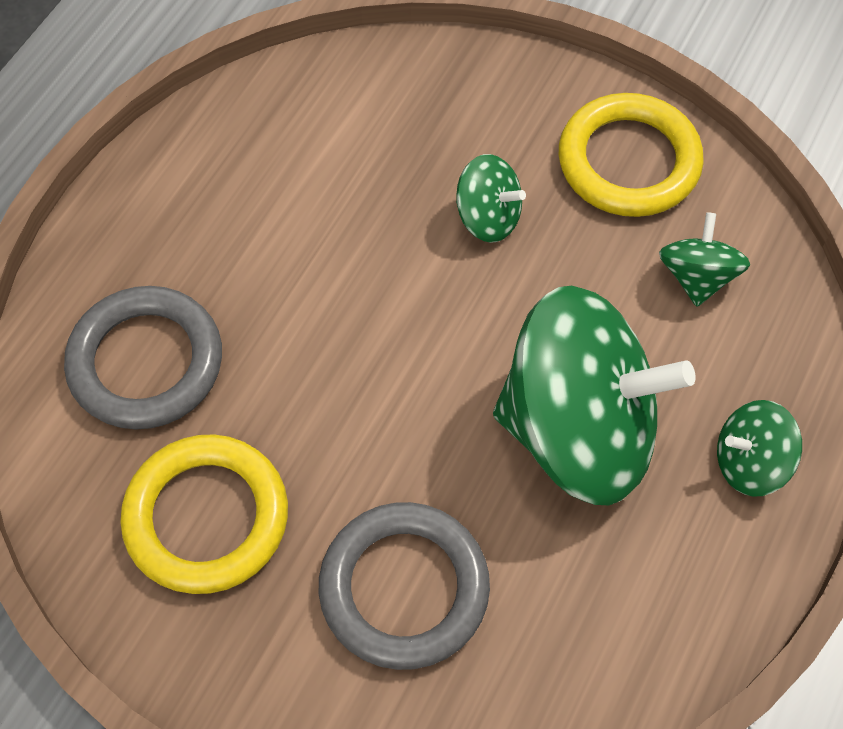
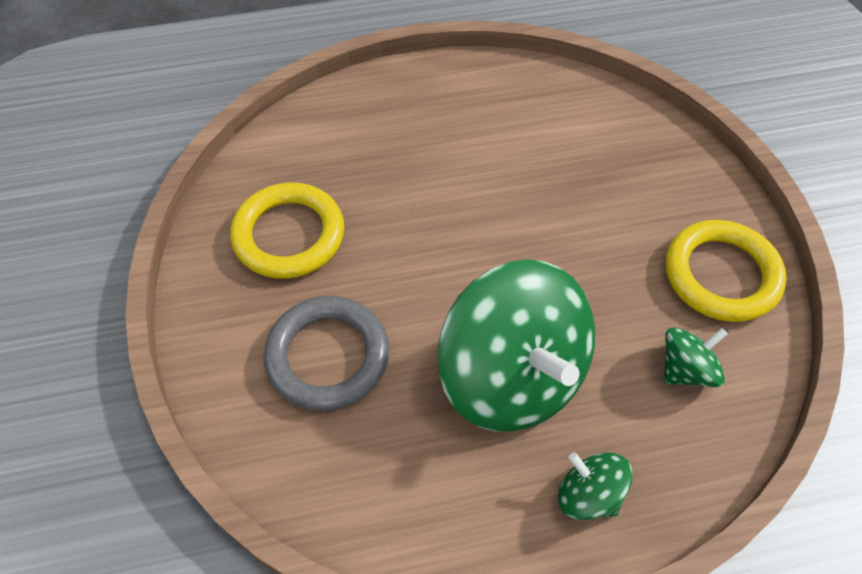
camera: 50 degrees right, 5 degrees down
(146, 362) = (351, 147): grey ring -> none
(488, 217) = (600, 231): green spinning top -> none

